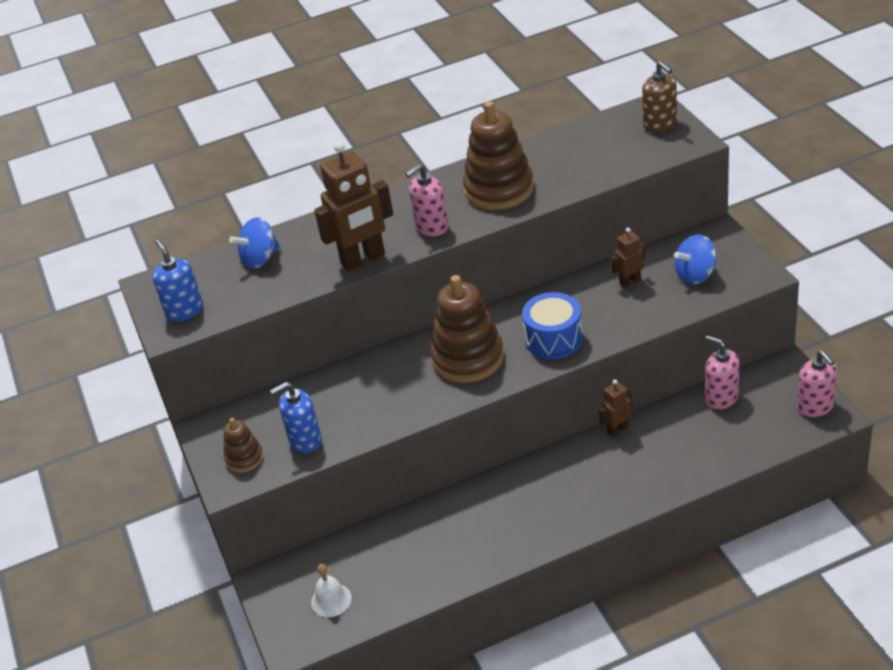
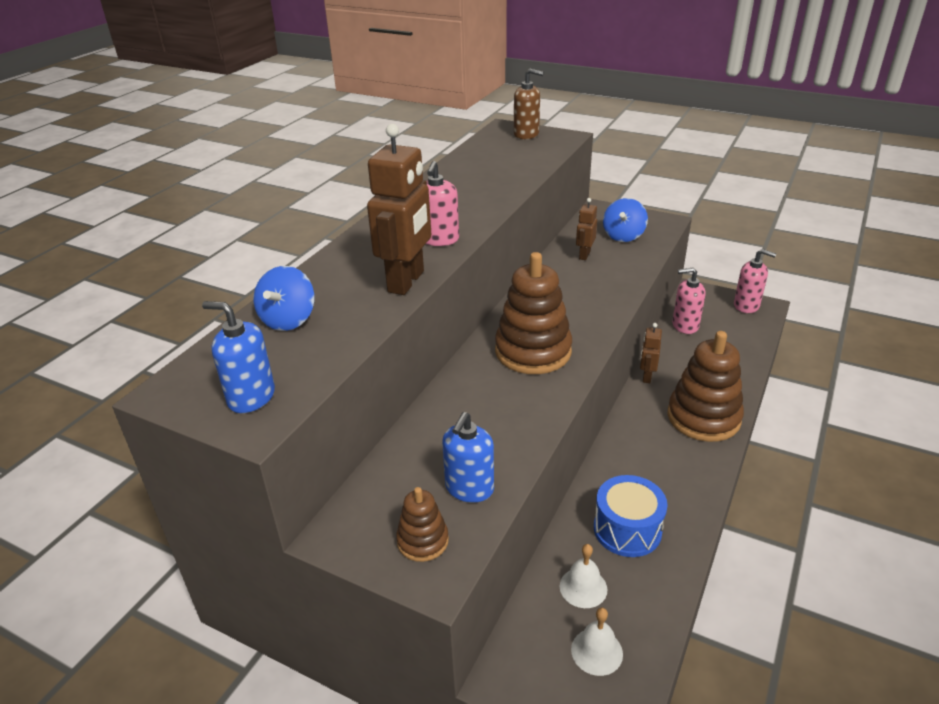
camera: 45 degrees left, 5 degrees down
(368, 559) = (583, 587): none -> white bell
(499, 189) = (460, 200): brown stacking toy -> brown stacking toy (703, 417)
(554, 339) = (583, 310): blue drum -> blue drum (627, 529)

